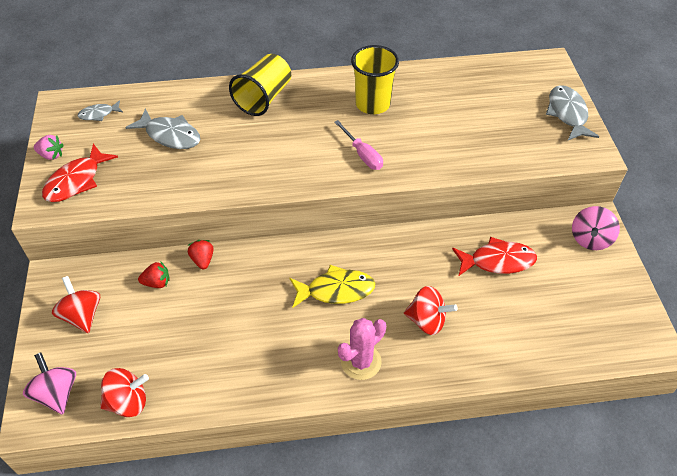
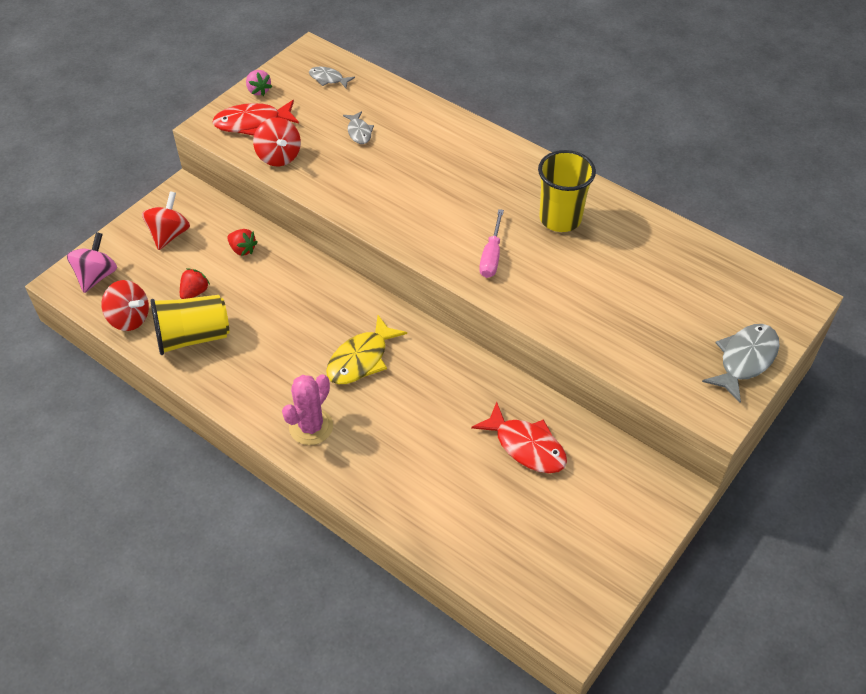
camera: 45 degrees right, 0 degrees up
(170, 135) = (359, 132): grey fish -> grey fish, size x0.57
(203, 260) = (293, 257): red strawberry -> red strawberry (194, 292)
(264, 98) = (472, 150): yellow cup -> yellow cup (193, 337)
(336, 290) = (361, 359): yellow fish -> yellow fish turned 90 degrees clockwise
(361, 362) = (311, 427): pink cactus -> pink cactus turned 60 degrees counterclockwise
(427, 321) = (401, 441): red spinning top -> red spinning top (279, 156)
(590, 239) = (643, 500): pink spinning top -> none

